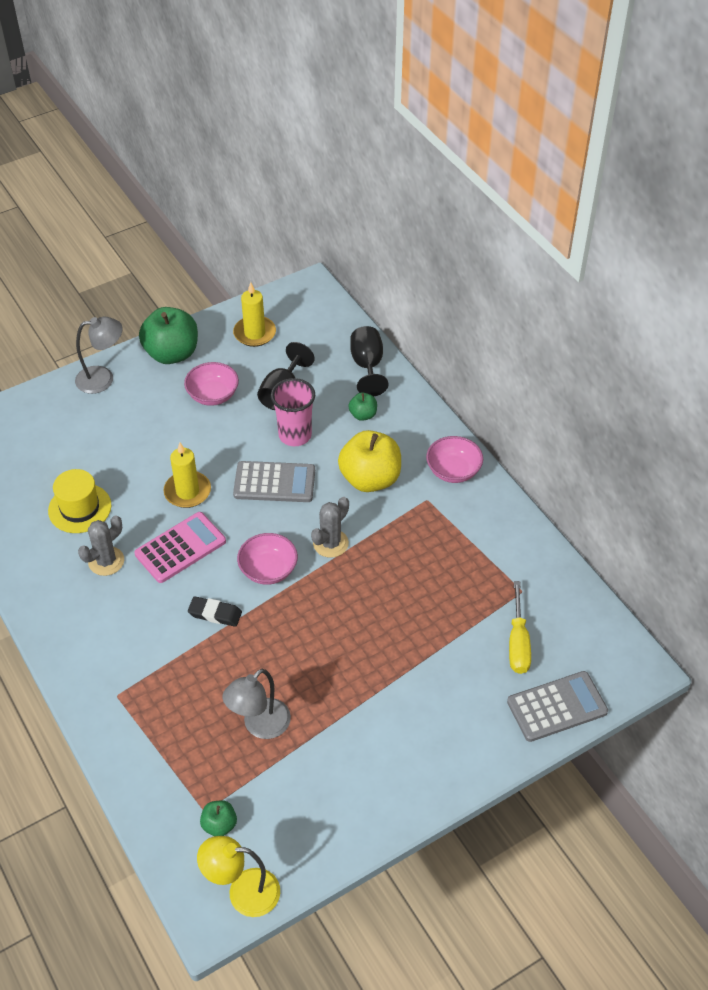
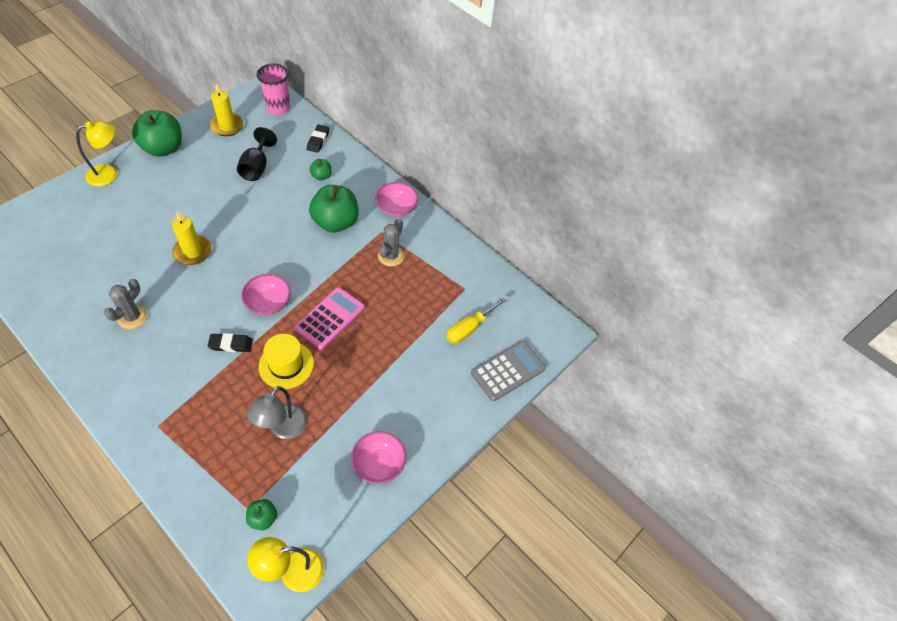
camera: 20 degrees left, 5 degrees up
(80, 508) = (103, 277): yellow hat -> yellow hat (286, 365)
(103, 378) = (109, 173): grey lamp -> yellow lamp
(180, 548) = (194, 297): pink calculator -> pink calculator (330, 318)
(213, 395) = (201, 176): pink bowl -> pink bowl (379, 464)
(274, 482) = (262, 235): grey calculator -> none
(295, 435) = (272, 198): pink cup -> pink cup (278, 108)
(330, 543) = (314, 275): grey cactus -> grey cactus (391, 256)
(367, 366) = (318, 140): black goblet -> black eraser
(370, 479) = (335, 222): yellow apple -> green apple
(518, 643) = (470, 328): yellow screwdriver -> yellow screwdriver turned 60 degrees clockwise

